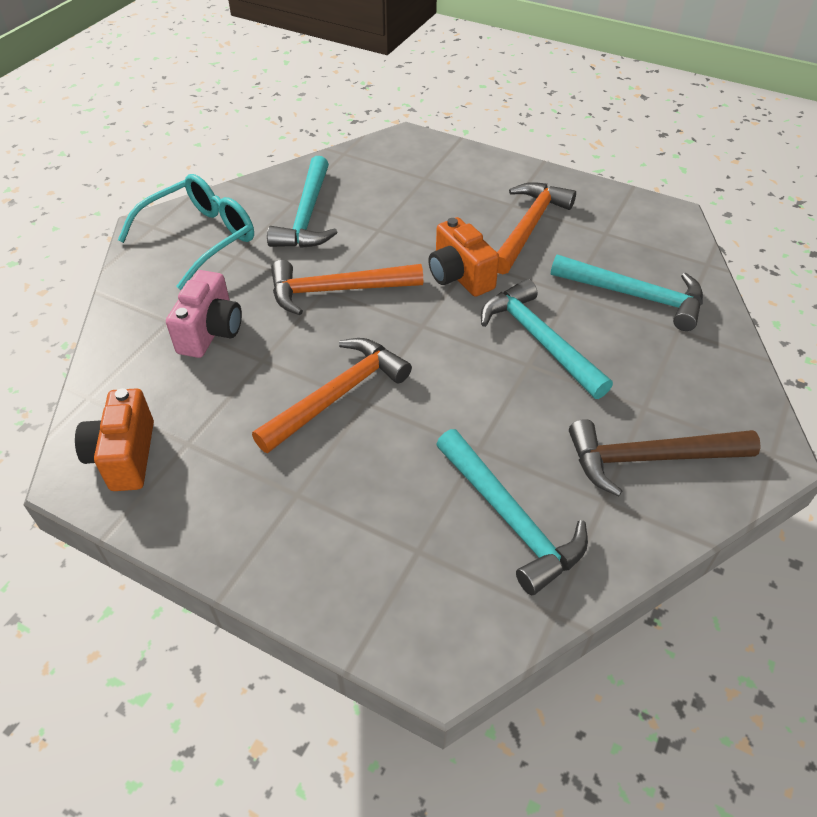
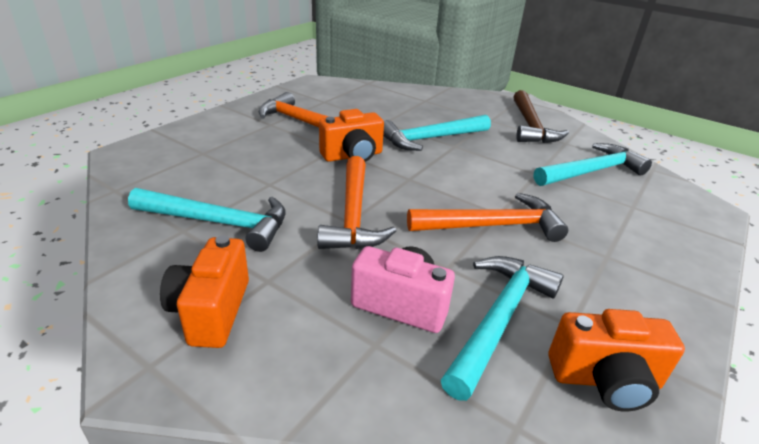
camera: 85 degrees left, 15 degrees down
(201, 238) = (211, 311): turquoise glasses -> orange camera
(338, 395) = (492, 226): orange hammer -> orange hammer turned 120 degrees clockwise
(635, 296) = (392, 105): turquoise hammer -> turquoise hammer (499, 319)

